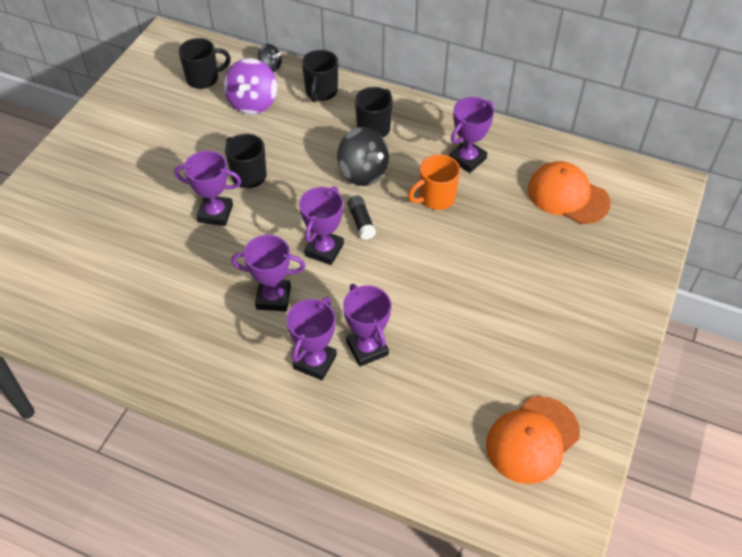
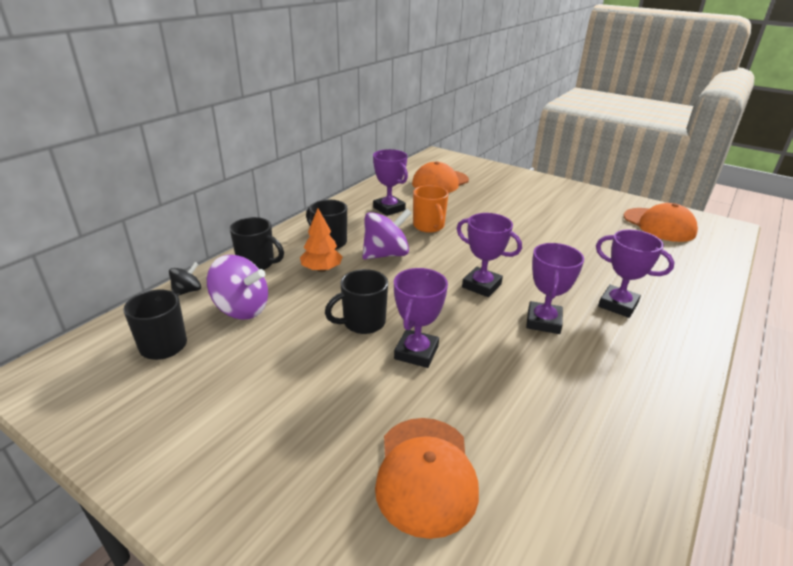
camera: 80 degrees left, 20 degrees down
(98, 232) = (425, 474): none -> orange cap
(323, 134) = (321, 269): none -> orange tree
(361, 222) = (449, 263): black glue stick -> none
(363, 172) = (386, 254): black spinning top -> purple spinning top
(367, 348) = (596, 277): purple trophy -> none

